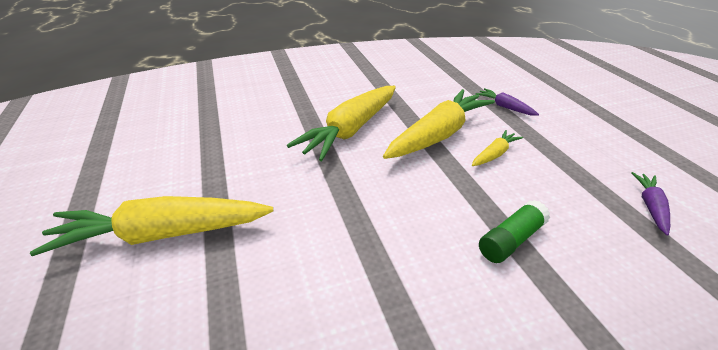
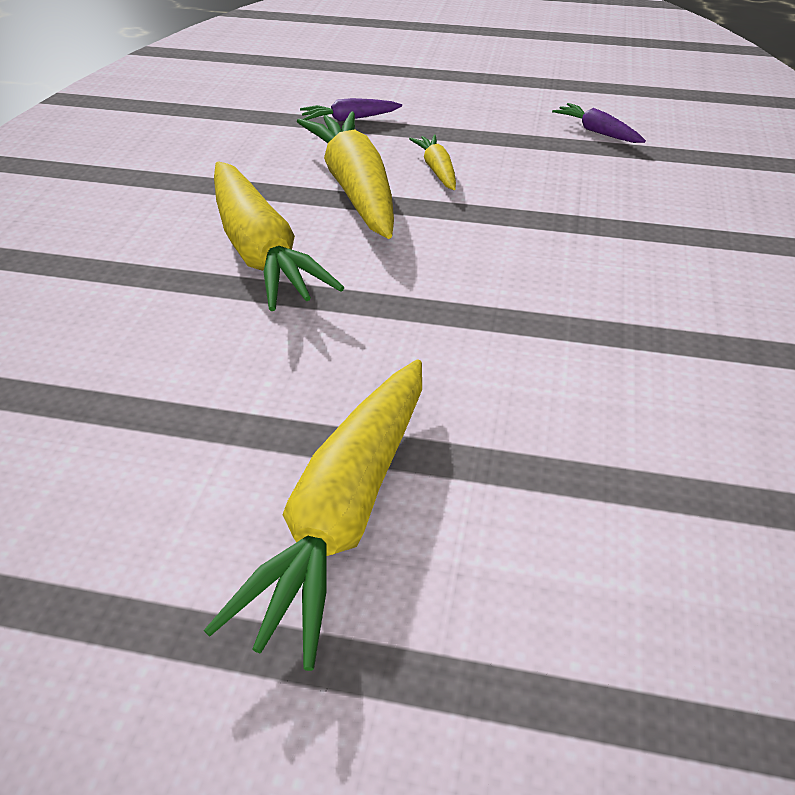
camera: 60 degrees left, 5 degrees up
(511, 240) = (583, 225): green glue stick -> none

